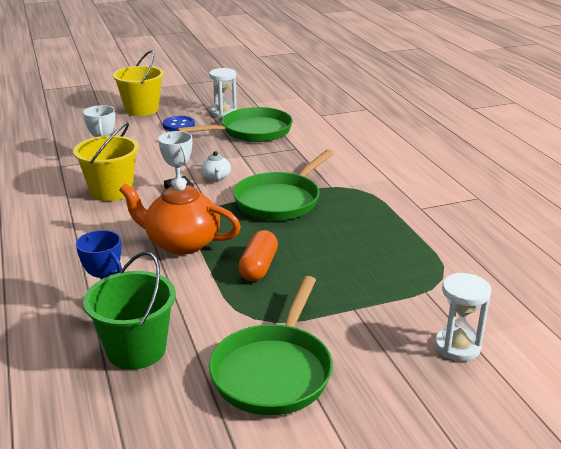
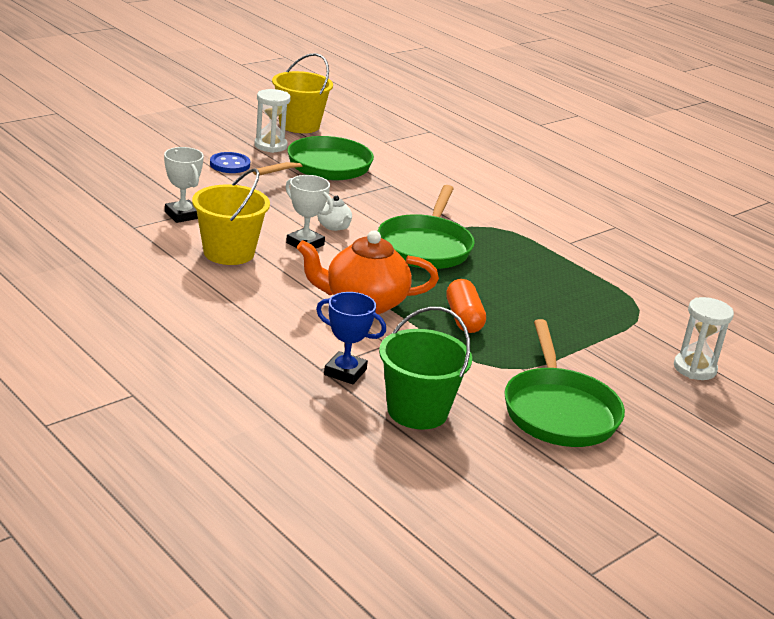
camera: 25 degrees left, 0 degrees up
(142, 109) = (162, 146): yellow bucket -> yellow bucket (299, 125)

